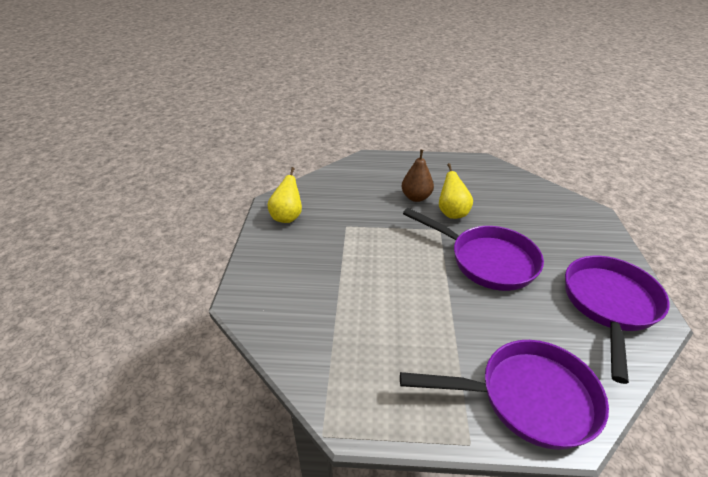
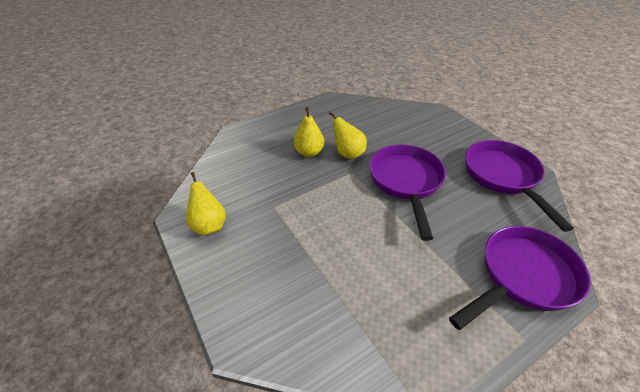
camera: 35 degrees left, 5 degrees up
(416, 197) = (309, 152): brown pear -> yellow pear
(486, 260) = (406, 182): purple pan -> purple pan turned 90 degrees counterclockwise

